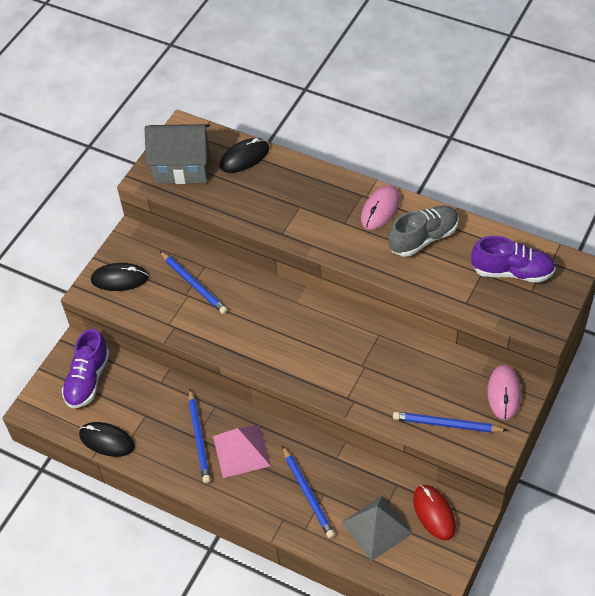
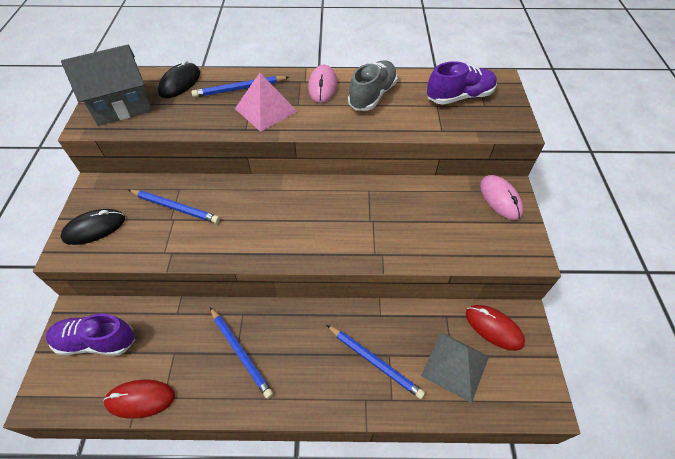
camera: 30 degrees left, 0 degrees up
(88, 379) = (96, 341): purple shoe -> purple shoe turned 105 degrees clockwise
(107, 440) = (140, 399): black mouse -> red mouse
(241, 451) = (289, 347): pink pyramid -> pink pyramid (266, 110)
(447, 424) = (475, 242): blue pencil -> blue pencil (240, 89)

